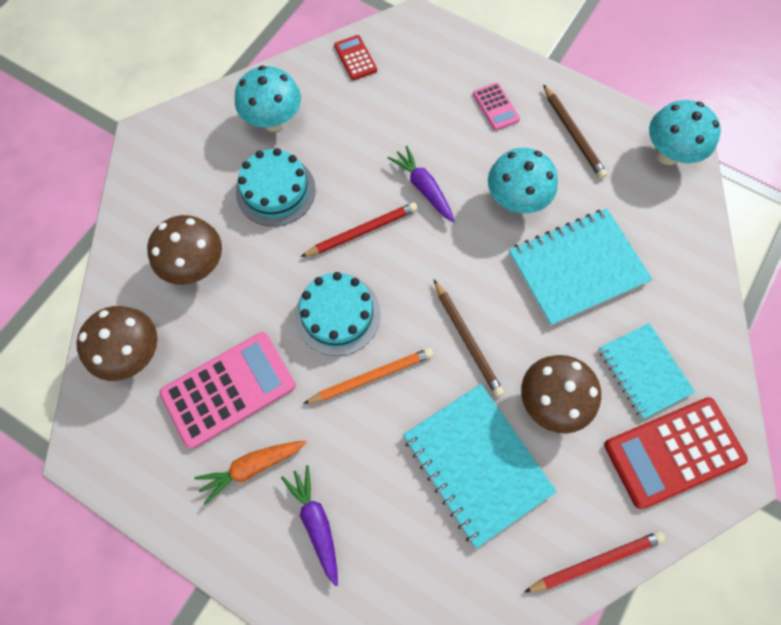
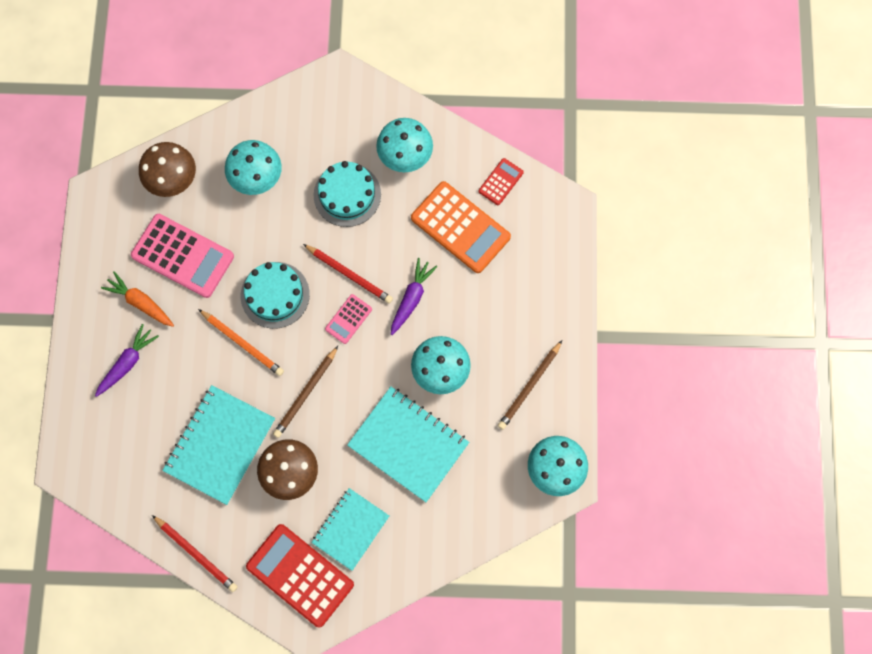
camera: 60 degrees right, 5 degrees up
(197, 266) = (257, 179): brown mushroom -> turquoise mushroom
(378, 111) = (460, 227): none -> orange calculator
(495, 107) = (519, 314): pink calculator -> pink calculator (348, 319)

